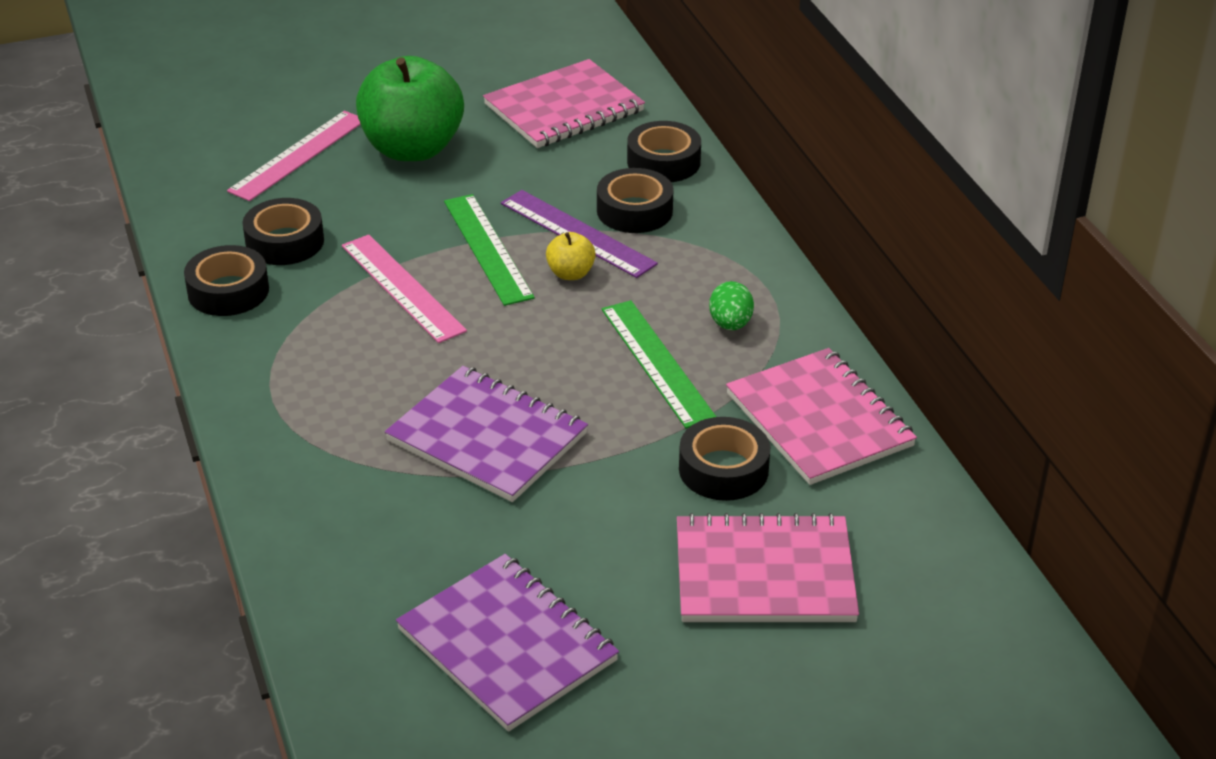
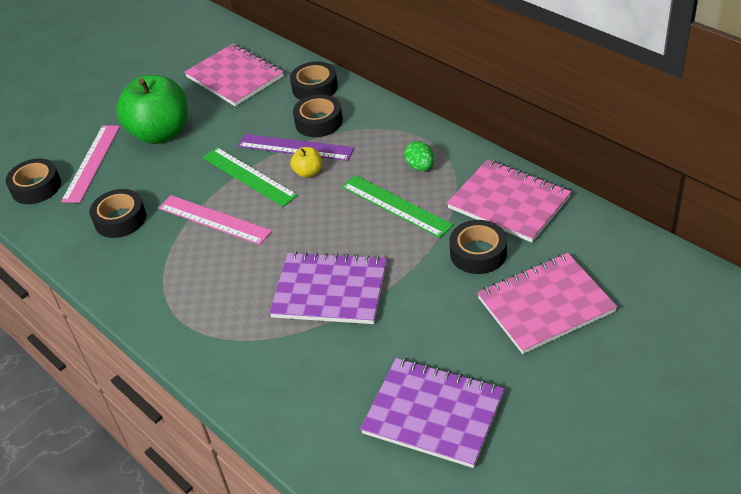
camera: 20 degrees left, 5 degrees up
(228, 291) = (105, 264): black tape -> black tape (36, 187)
(564, 108) = (235, 77): pink notebook -> pink notebook turned 75 degrees counterclockwise

